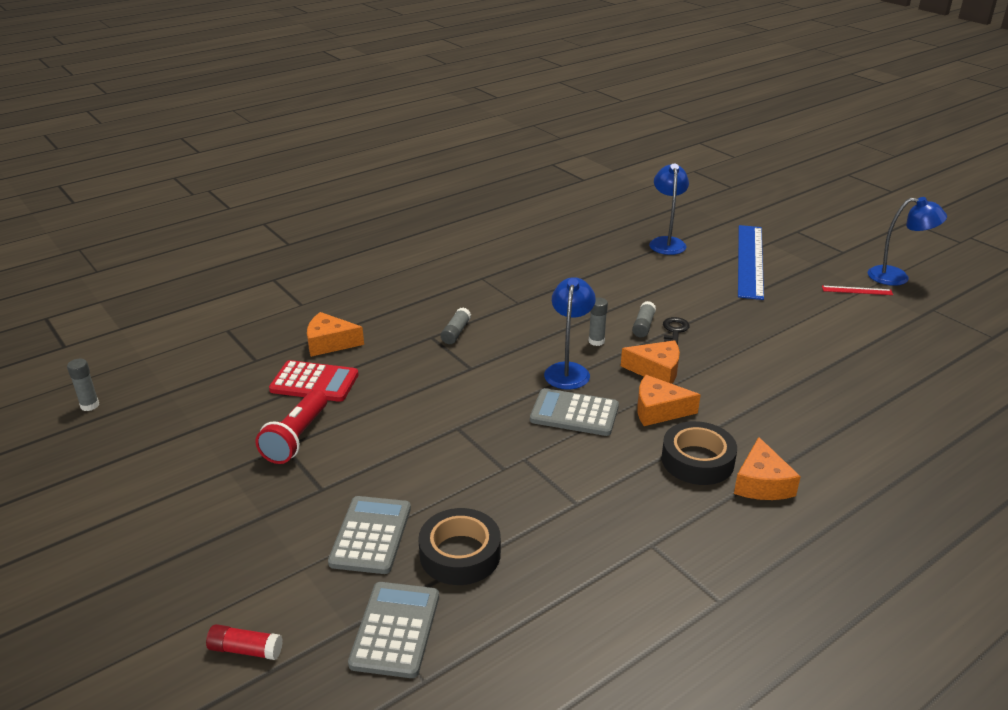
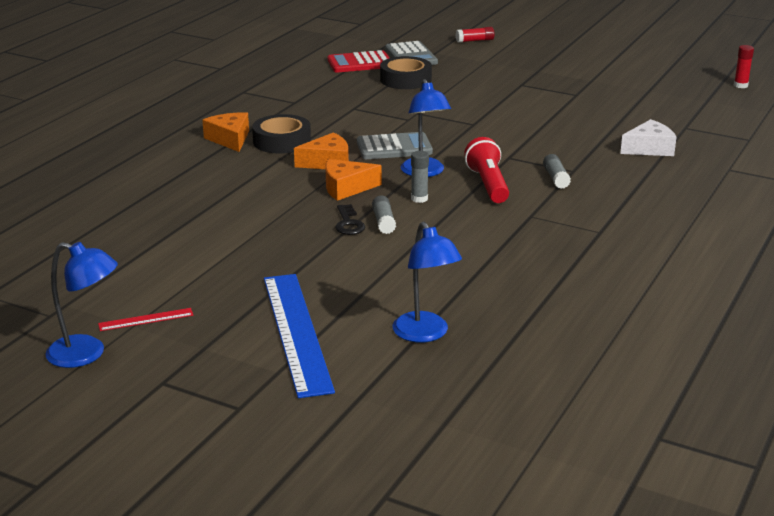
camera: 155 degrees right, 5 degrees down
(89, 405) = (740, 85): grey glue stick -> red glue stick
(296, 438) = (575, 99): red flashlight -> red flashlight (488, 184)
(314, 382) = (615, 125): red calculator -> red calculator (360, 63)
(330, 343) = (649, 148): orange cheese -> white cheese
(371, 535) = (465, 76): grey calculator -> none
(897, 277) = (86, 354): blue lamp -> blue lamp turned 150 degrees counterclockwise

